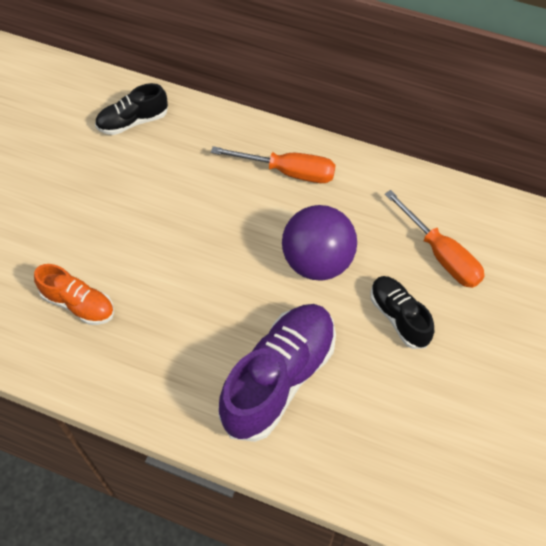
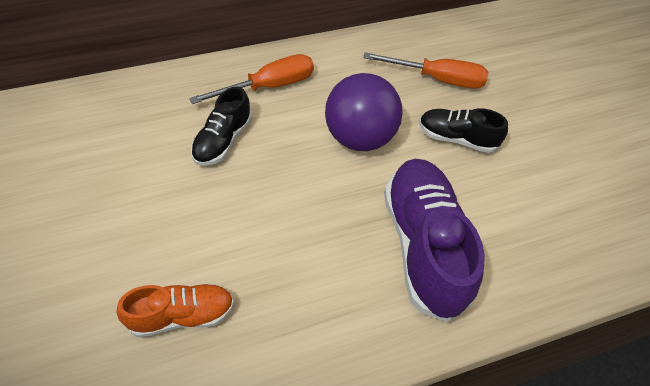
camera: 45 degrees left, 5 degrees down
(133, 121) = (85, 123): black shoe -> black shoe (223, 140)

